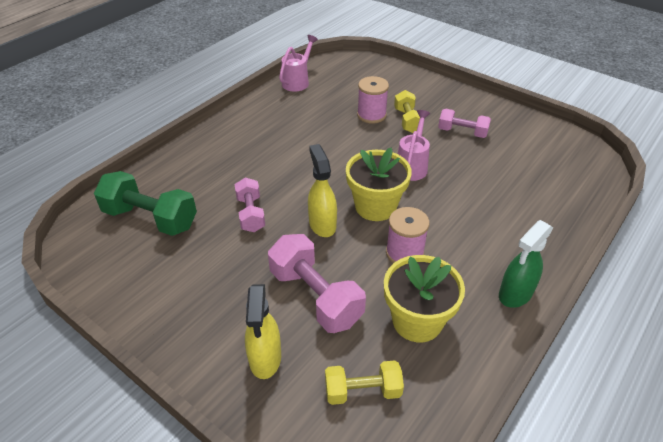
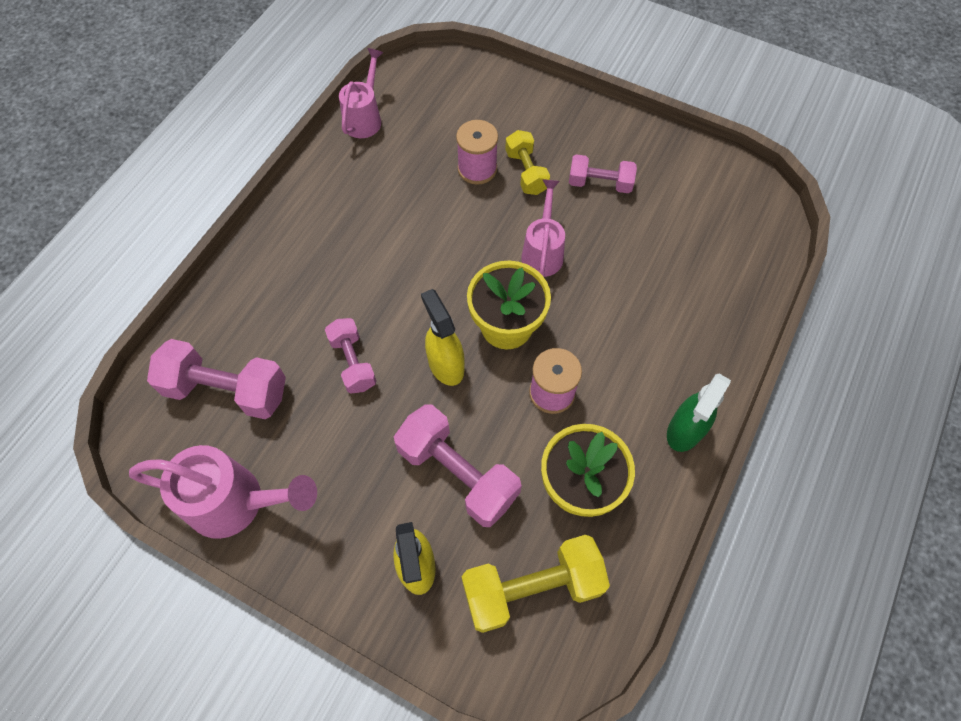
camera: 10 degrees left, 20 degrees up
(132, 291) = (237, 503): none -> pink watering can
(150, 218) = (227, 390): green dumbbell -> pink dumbbell
(362, 391) = (532, 588): yellow dumbbell -> yellow dumbbell, size x1.64

